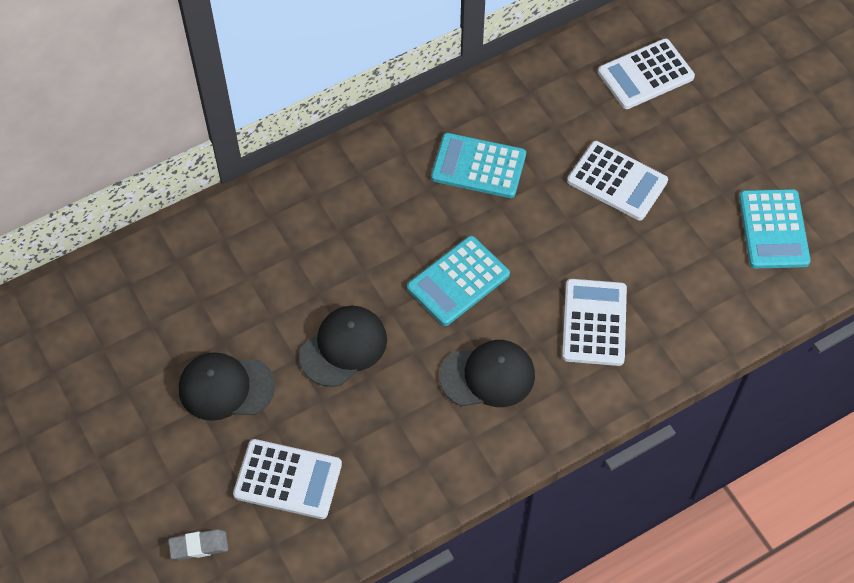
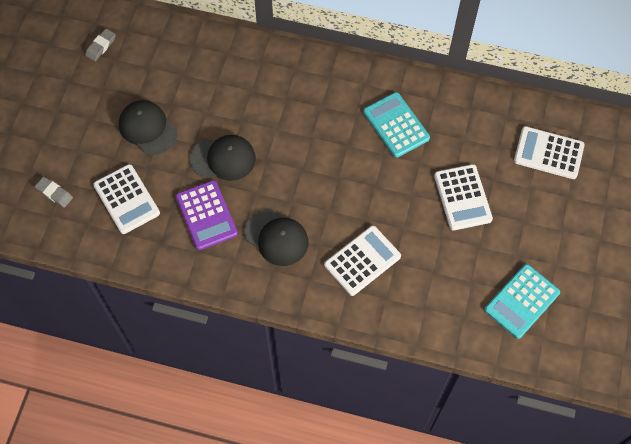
camera: 45 degrees right, 5 degrees up
(69, 348) = (101, 46): none -> grey eraser
(392, 419) = (206, 215): none -> purple calculator
(458, 281) = (317, 176): turquoise calculator -> none

